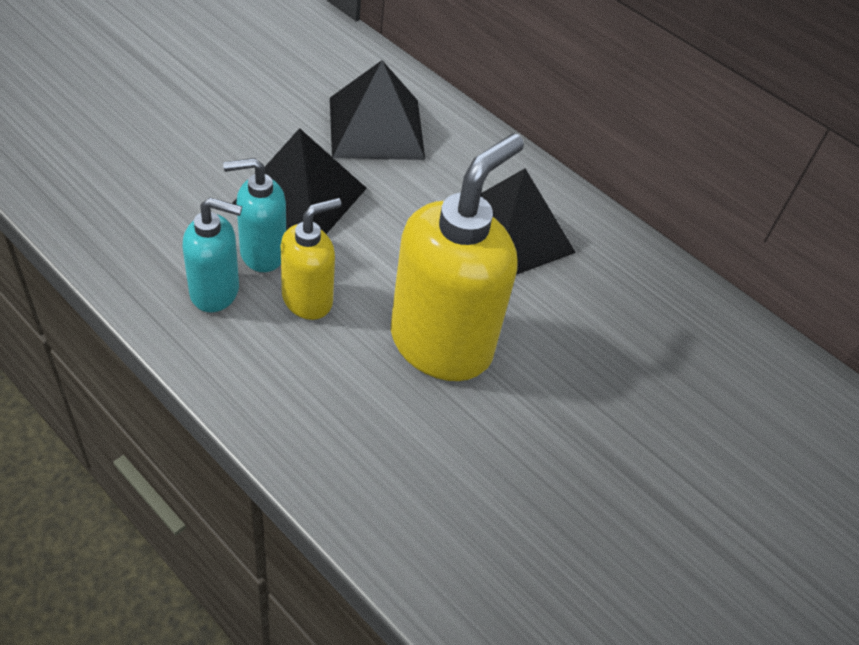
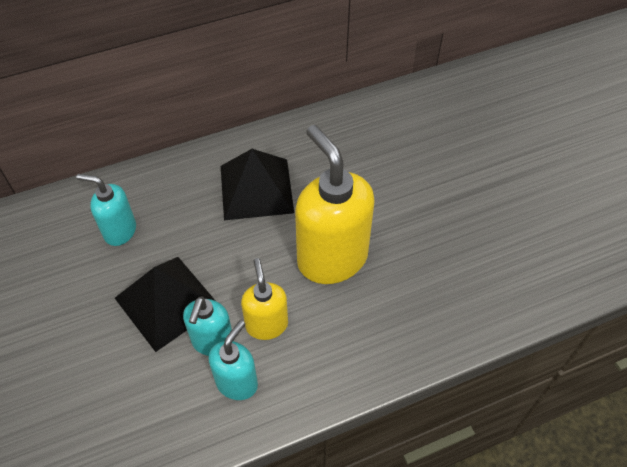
camera: 60 degrees left, 5 degrees up
(376, 128) = (119, 231): black pyramid -> turquoise soap dispenser

